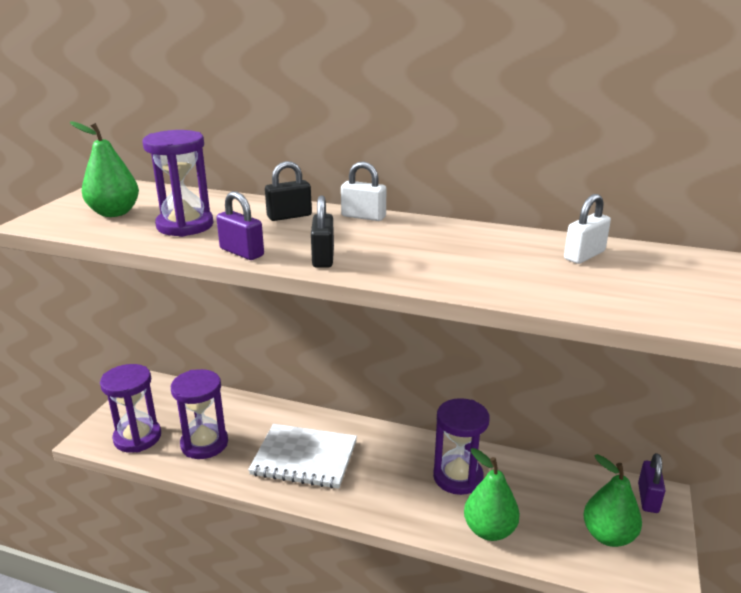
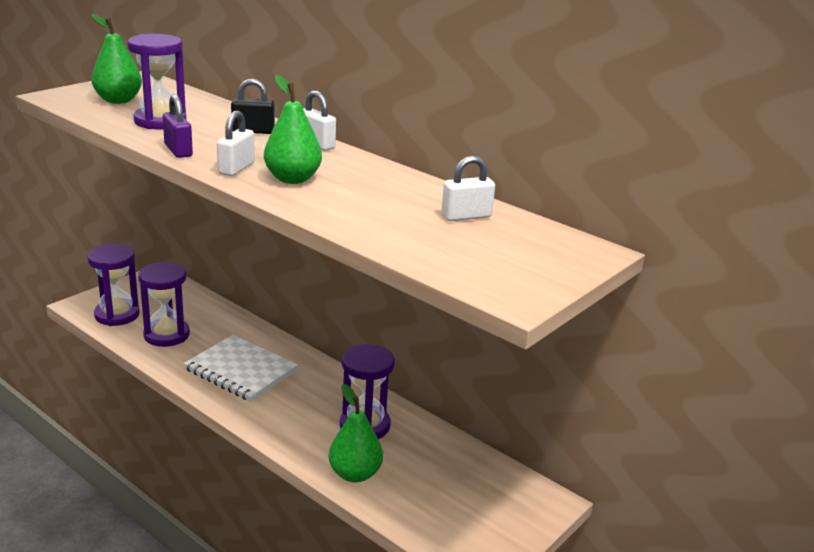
camera: 20 degrees right, 0 degrees up
(323, 258) = (236, 168): black padlock -> white padlock
(608, 536) = (463, 514): green pear -> green pear (292, 179)
(648, 498) = (535, 499): purple padlock -> none

